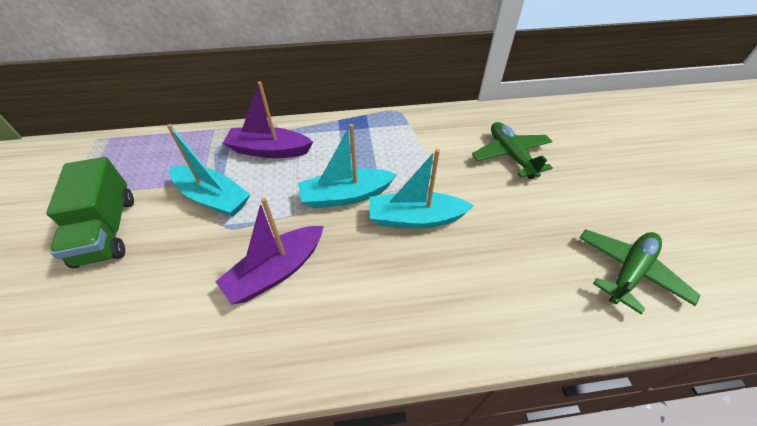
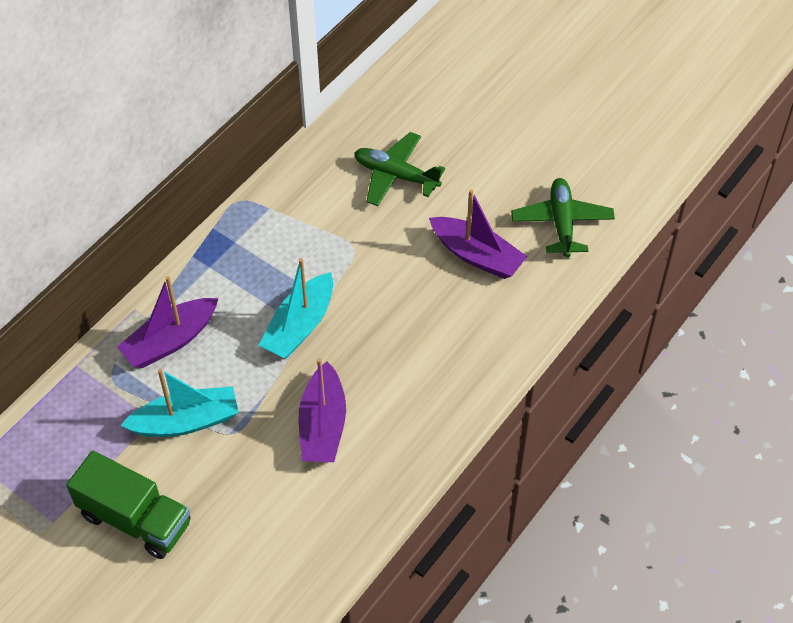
camera: 45 degrees left, 5 degrees up
(415, 218) = (378, 300): turquoise boat -> none
(524, 243) = (477, 255): none -> purple boat

